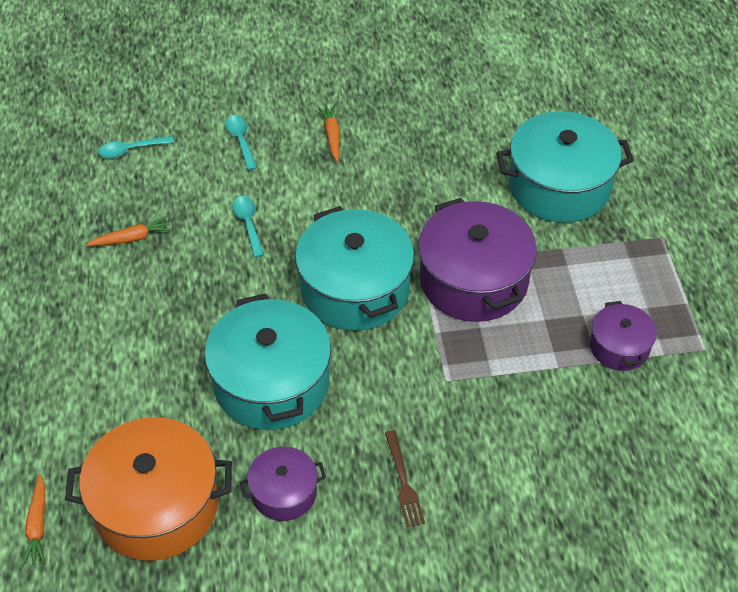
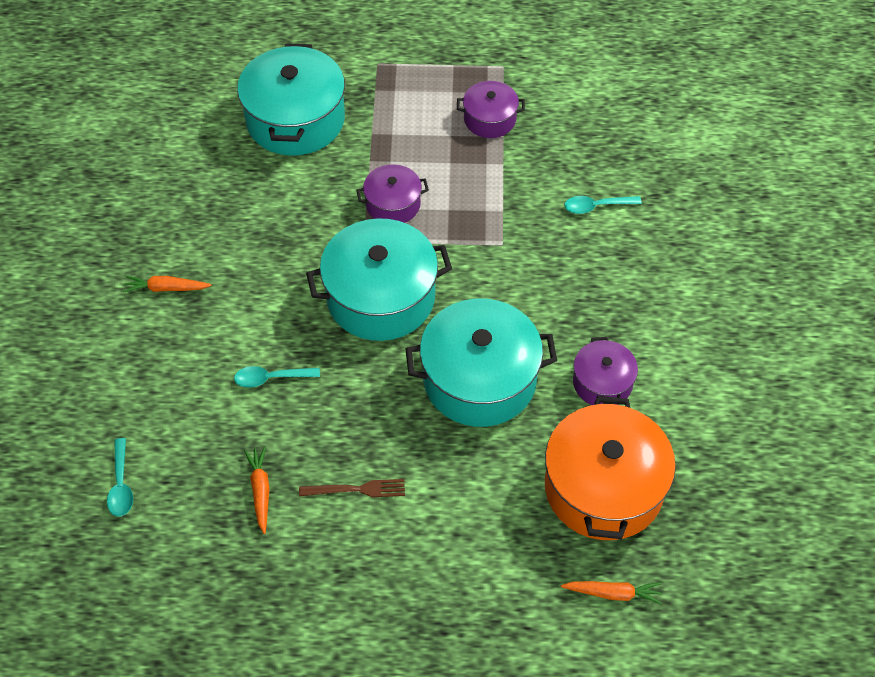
camera: 80 degrees left, 5 degrees up
(241, 141) = (144, 373): turquoise spoon -> turquoise spoon (596, 206)
(403, 482) = (603, 292): brown fork -> brown fork (356, 489)
(473, 280) = (393, 204): purple pot -> purple pot, size x0.53

